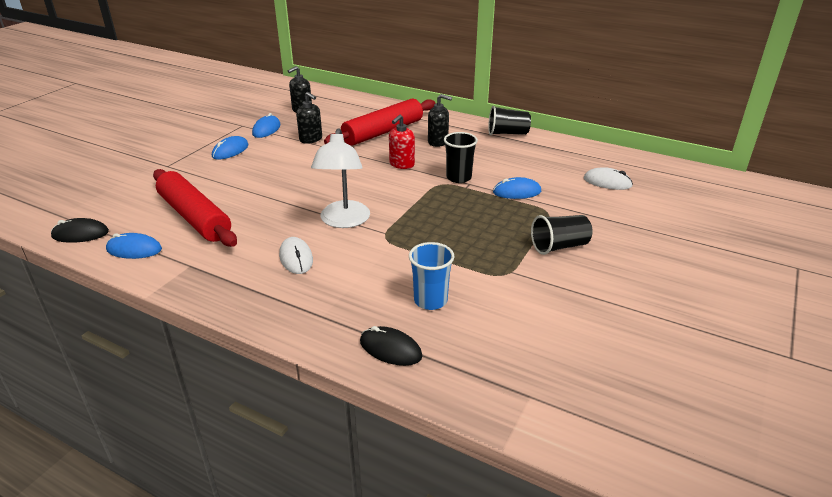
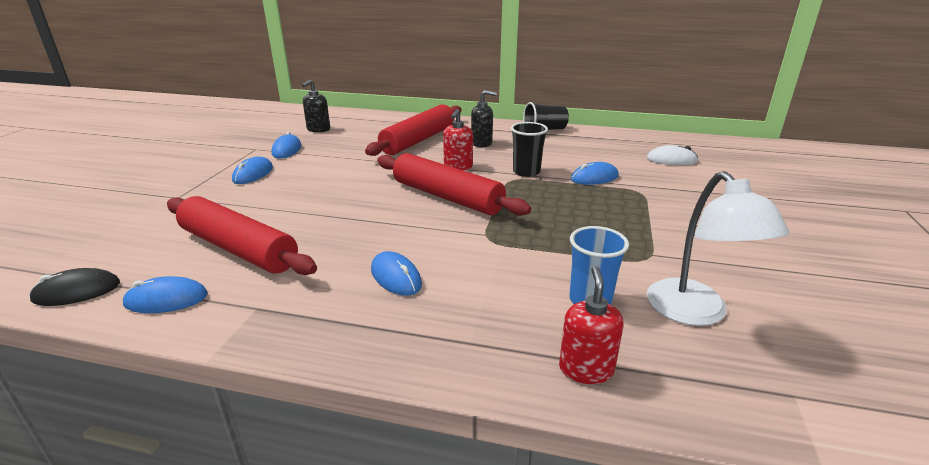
camera: 15 degrees left, 5 degrees down
(296, 258) = (396, 277): white mouse -> blue mouse
(311, 139) = (343, 154): black soap dispenser -> none
(344, 221) = (430, 228): white lamp -> white lamp (695, 313)
(374, 193) = (447, 197): none -> red rolling pin
(390, 349) = (586, 369): black mouse -> red soap dispenser
(559, 246) = (679, 222): black cup -> none

